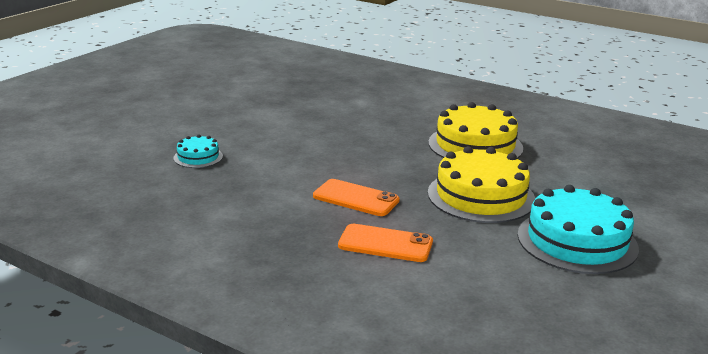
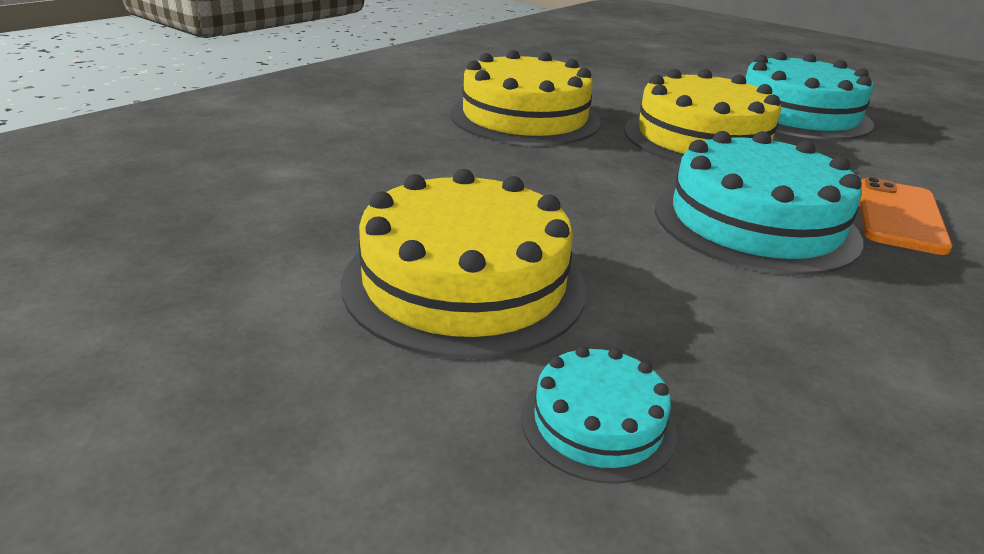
camera: 85 degrees left, 5 degrees up
(276, 137) = (464, 283): none -> yellow cake
(356, 198) = (755, 222): orange phone -> turquoise cake

